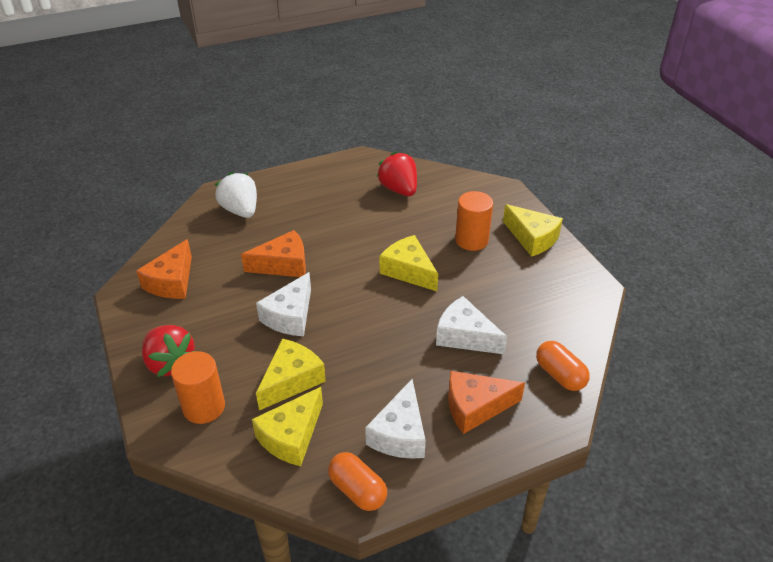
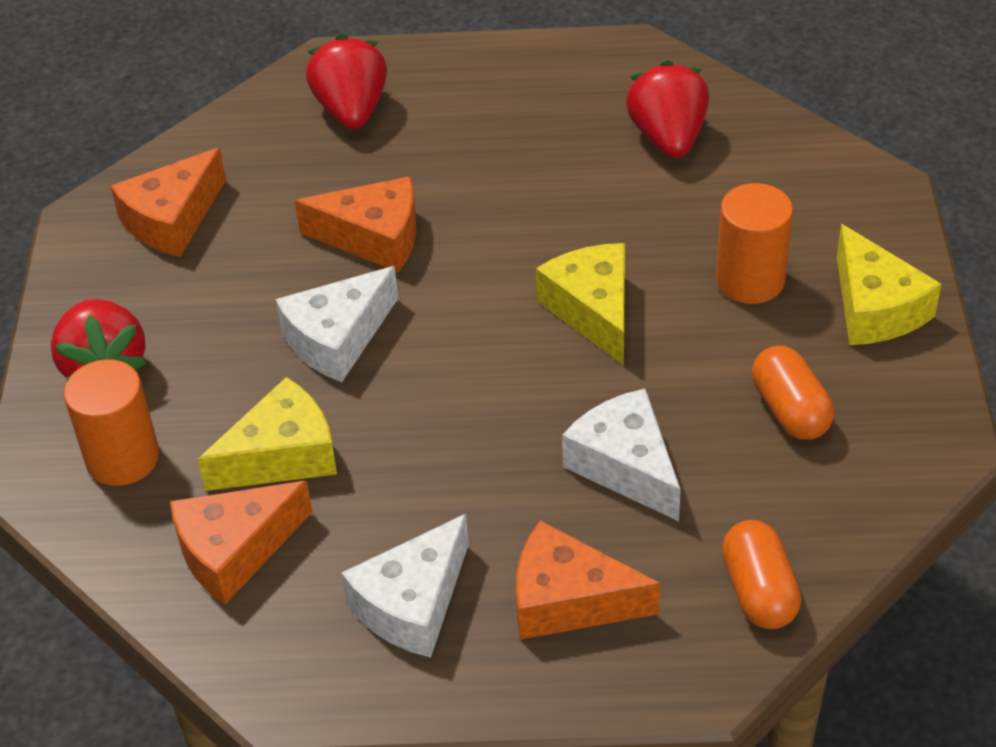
camera: 25 degrees right, 5 degrees up
(240, 210) = (351, 110): white strawberry -> red strawberry
(291, 436) = (234, 551): yellow cheese -> orange cheese
(357, 490) = (293, 674): orange capsule -> orange capsule (790, 410)

